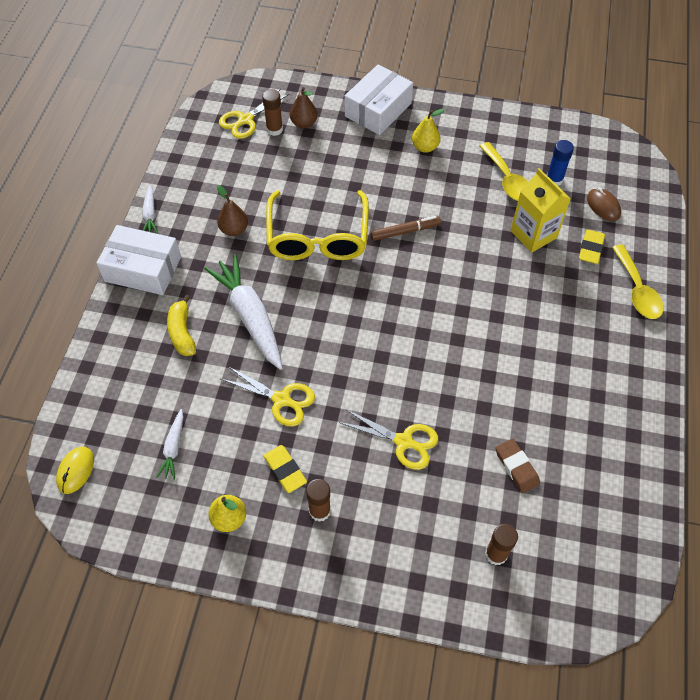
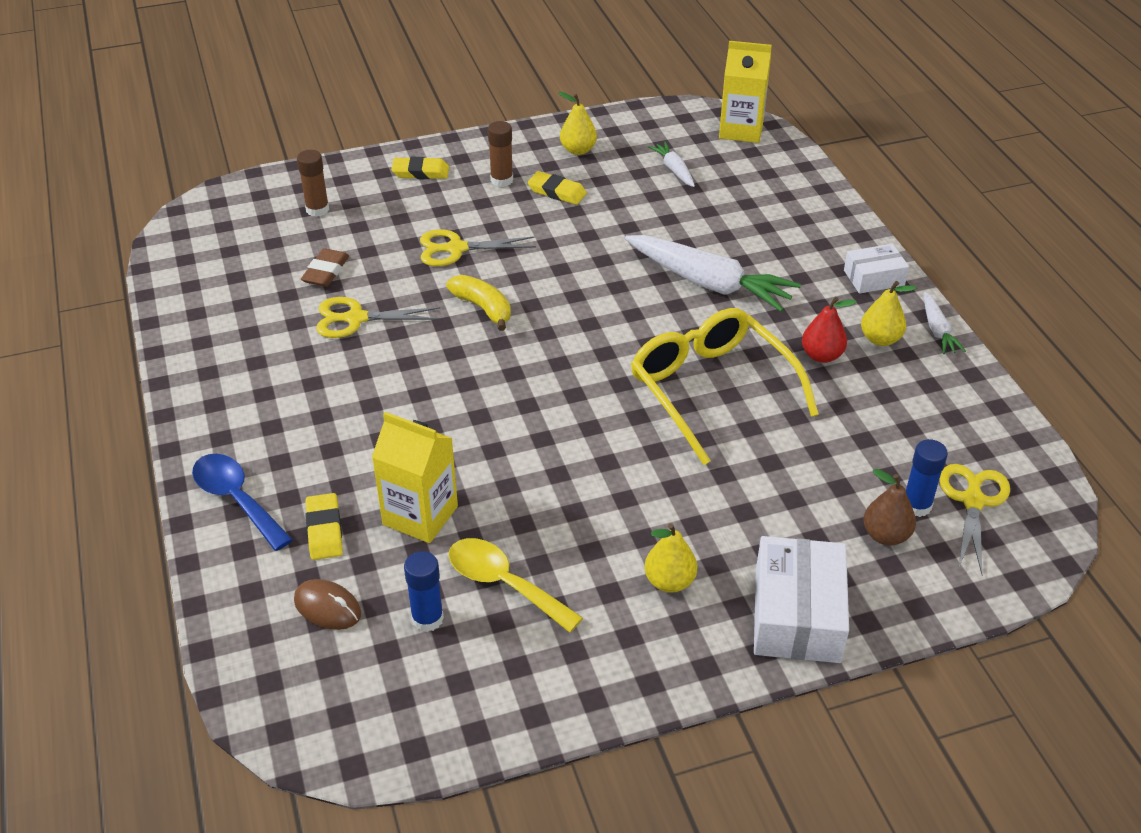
camera: 150 degrees right, 15 degrees down
(76, 471) = (741, 130): yellow mouse -> yellow carton
(143, 269) = (874, 278): white box -> white box, size x0.59
(150, 215) = (937, 330): white carrot -> white carrot turned 150 degrees counterclockwise
(182, 332) = (764, 244): yellow banana -> yellow banana (483, 308)
(189, 224) = (880, 339): none -> yellow pear
(234, 229) = (822, 355): brown pear -> red pear
(274, 129) = (916, 505): brown glue stick -> blue glue stick
(281, 399) = (607, 234): yellow scissors -> yellow scissors (356, 318)
(383, 562) = (420, 172): none -> yellow eraser
(405, 231) = (604, 443): brown marker -> none
(516, 467) = (326, 271): brown eraser -> brown eraser turned 75 degrees clockwise
(637, 290) = (236, 499): yellow spoon -> blue spoon

